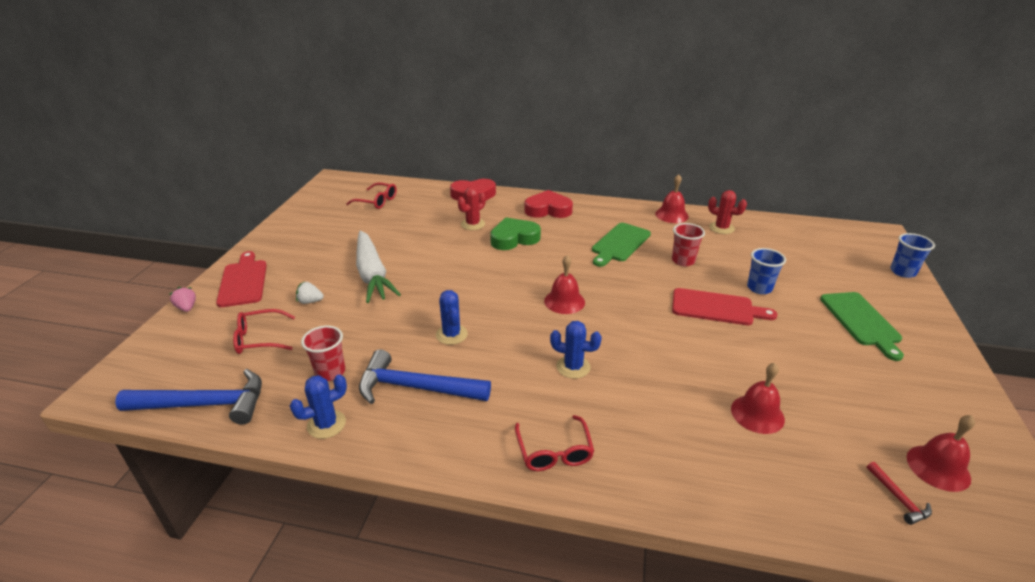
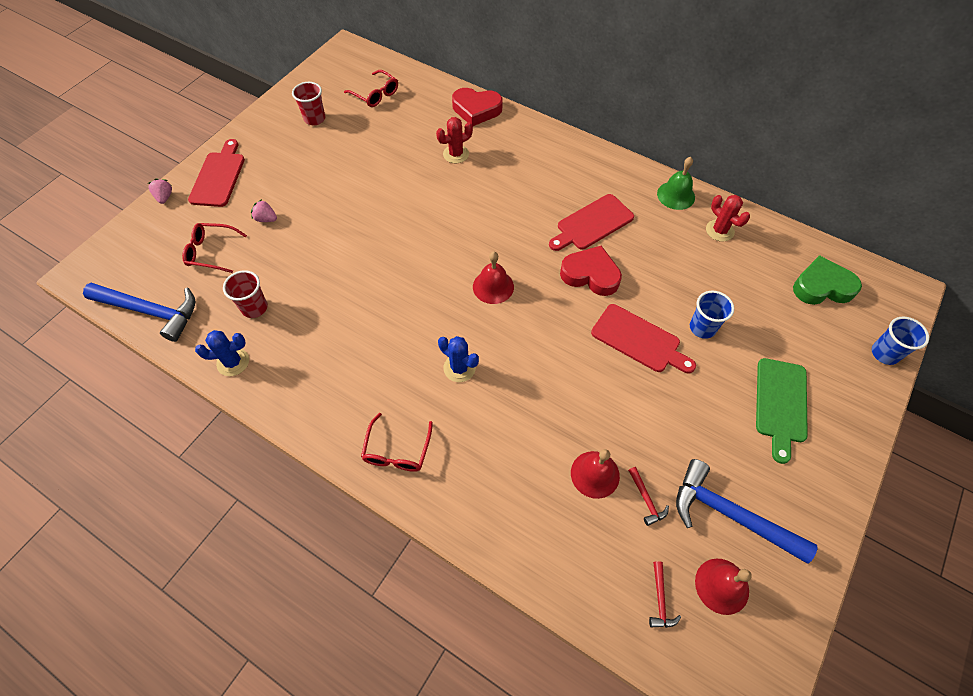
camera: 20 degrees right, 25 degrees up
(310, 301) = (266, 219): white strawberry -> pink strawberry
(372, 274) = (332, 199): white carrot -> none
(415, 387) = (316, 347): blue hammer -> blue hammer (729, 514)
(451, 334) = (371, 296): blue cactus -> none
(514, 238) = (487, 186): green heart -> green heart (822, 286)
(548, 210) = (544, 152): red heart -> red heart (590, 275)
(620, 244) = (592, 224): green cutting board -> red cutting board
(671, 215) = (676, 195): red bell -> green bell
(683, 261) = (645, 267): red cup -> red cup (314, 119)
(817, 420) = (646, 500): none -> red hammer

